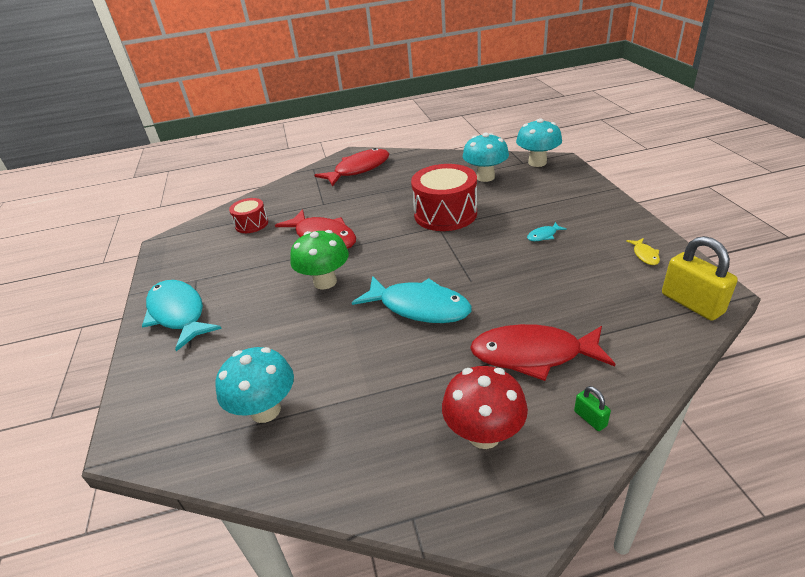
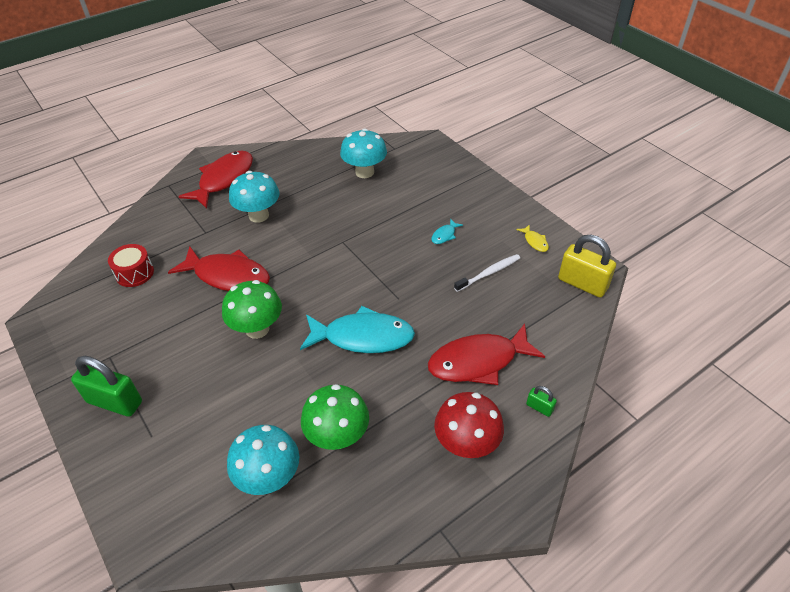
camera: 25 degrees left, 10 degrees up
(178, 314) = (115, 402): turquoise fish -> green padlock
(349, 390) = (338, 437): none -> green mushroom
(445, 214) = (343, 225): red drum -> none
(537, 162) = (408, 146): turquoise mushroom -> turquoise mushroom (258, 215)
(579, 275) = (489, 273): none -> white toothbrush

